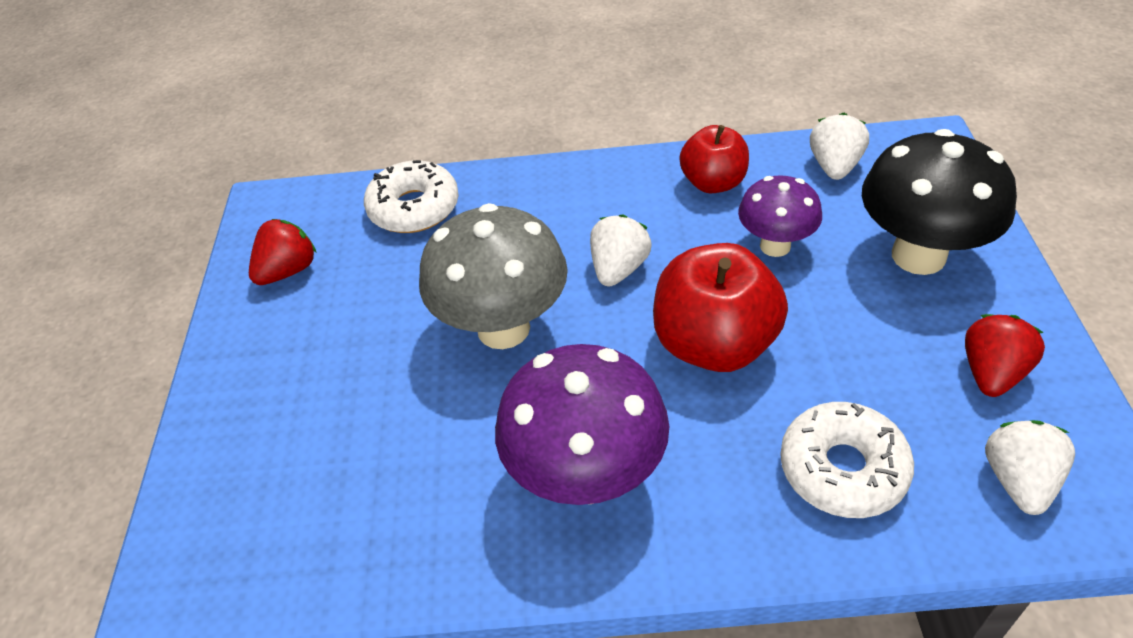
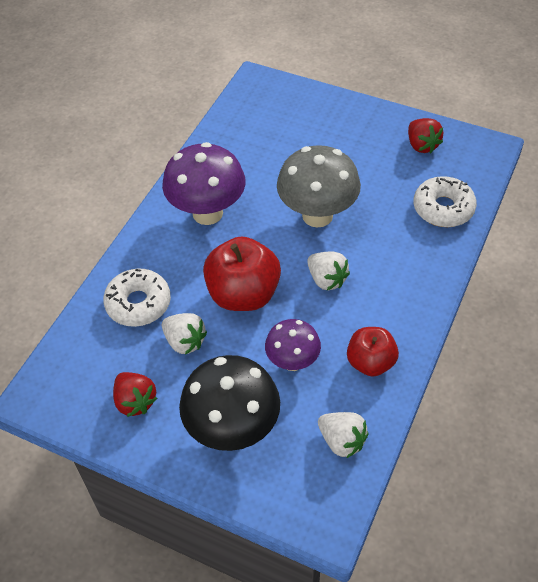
camera: 115 degrees right, 5 degrees up
(1018, 480) = (79, 365): white strawberry -> white strawberry (185, 341)

